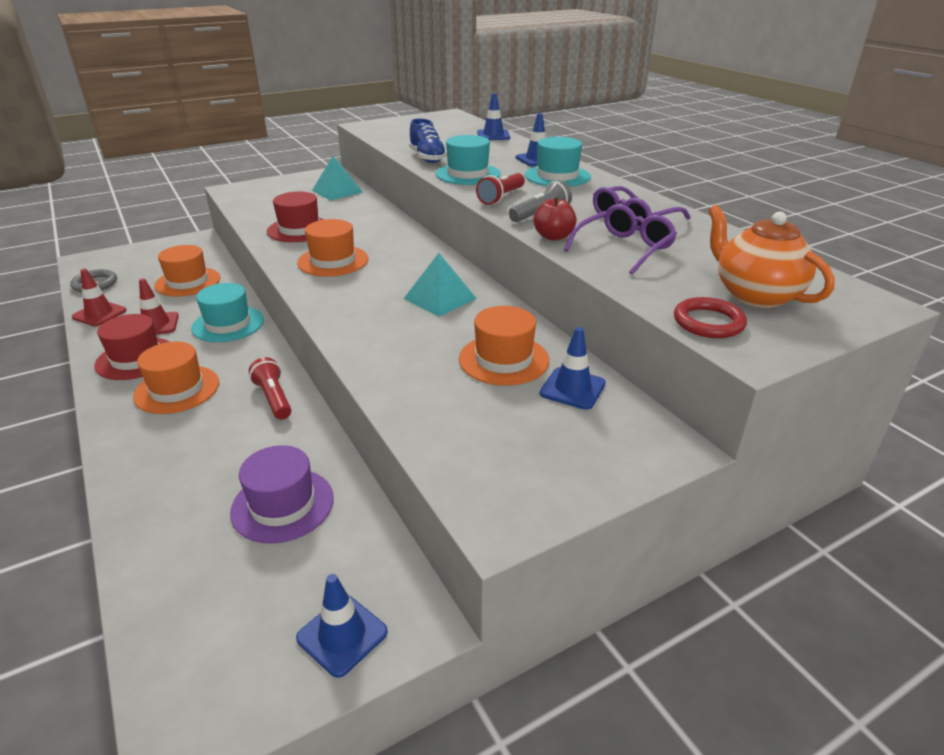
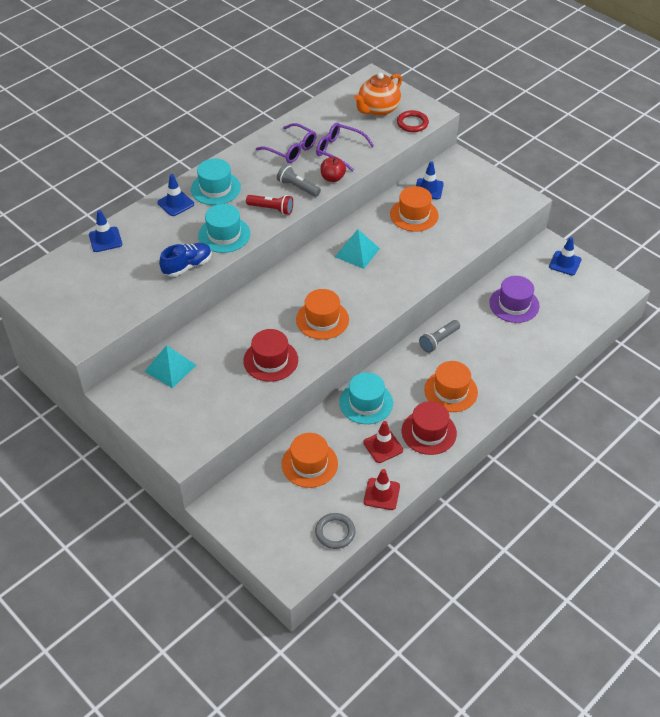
camera: 105 degrees left, 15 degrees up
(273, 398) = (439, 341): red flashlight -> grey flashlight

